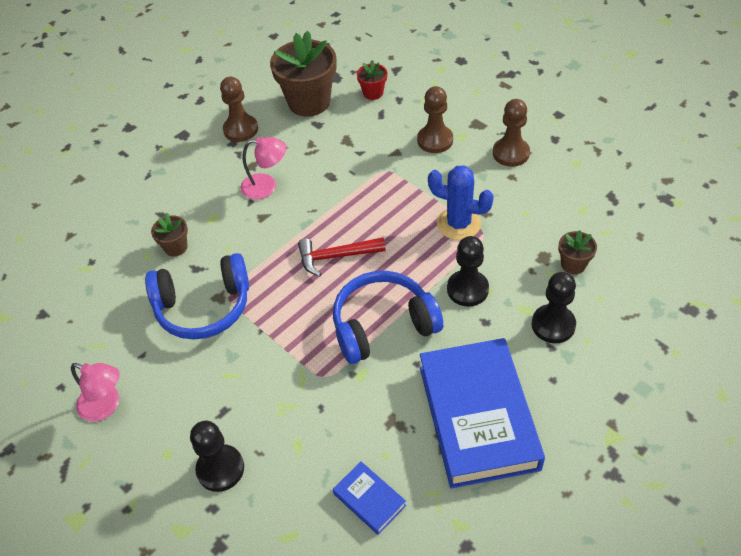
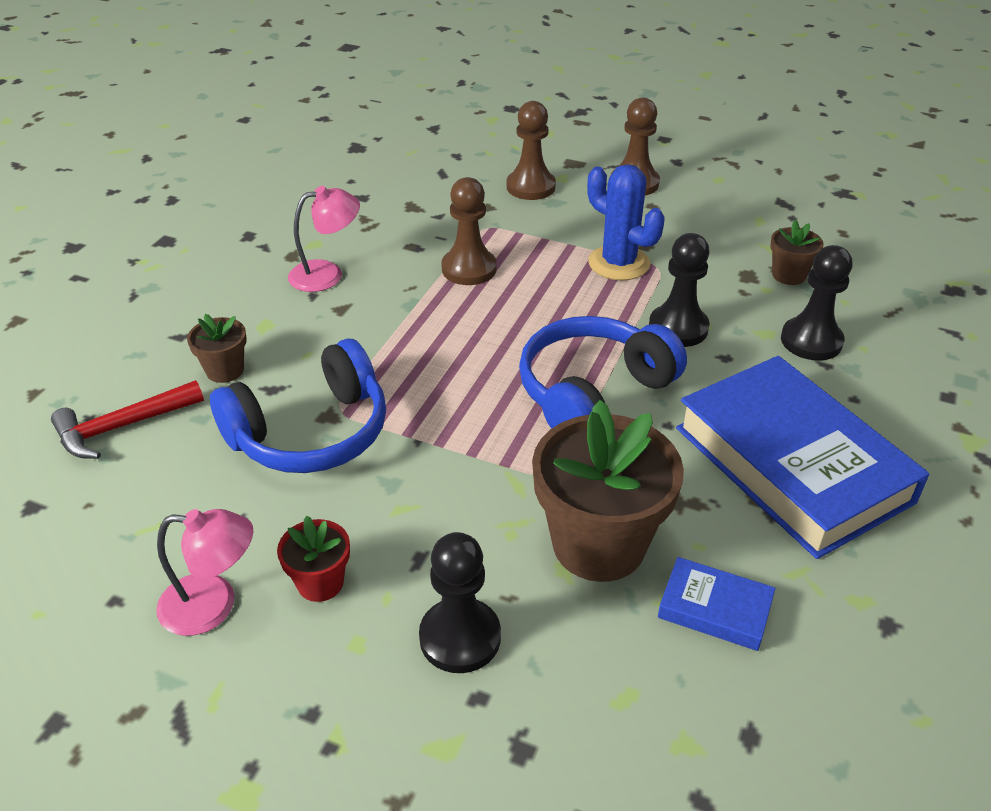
camera: 25 degrees left, 10 degrees down
(240, 129) = (252, 220): brown pawn -> brown pawn (469, 269)
(309, 102) = (335, 177): brown flower pot -> brown flower pot (598, 544)
(336, 256) = (477, 330): red hammer -> red hammer (123, 427)
(373, 93) = (418, 154): red flower pot -> red flower pot (320, 583)
(458, 224) = (618, 263): blue cactus -> blue cactus turned 45 degrees clockwise

